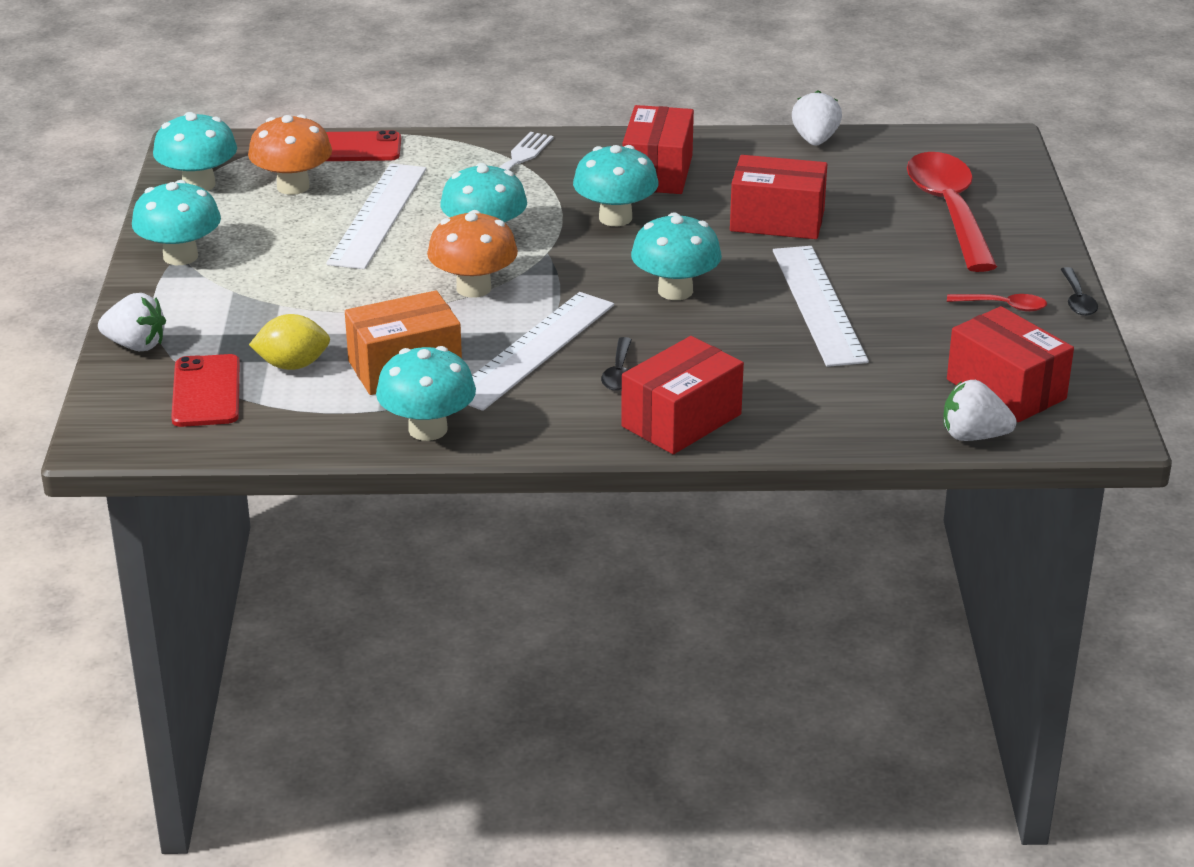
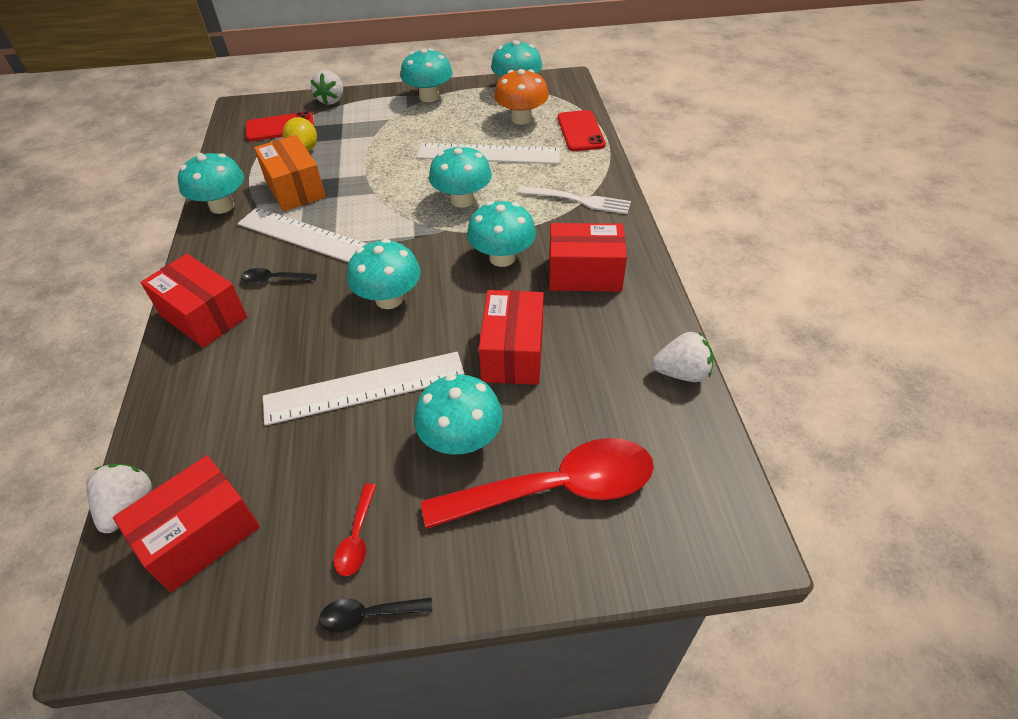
camera: 85 degrees right, 15 degrees up
(473, 288) = (393, 203): orange mushroom -> none
(892, 253) = (461, 440): none -> turquoise mushroom

